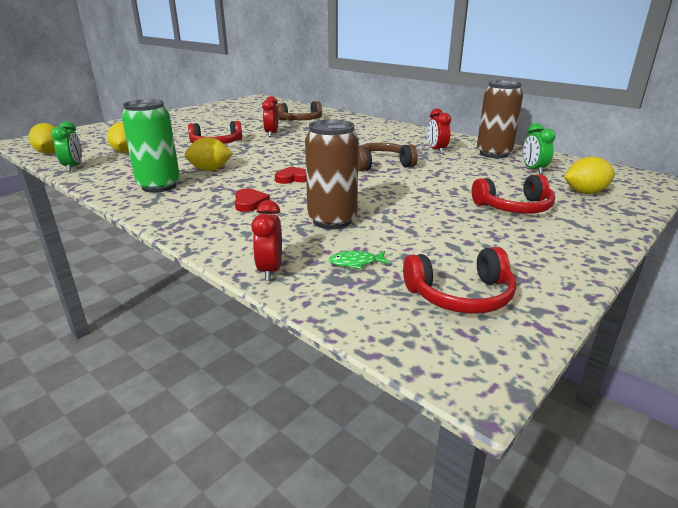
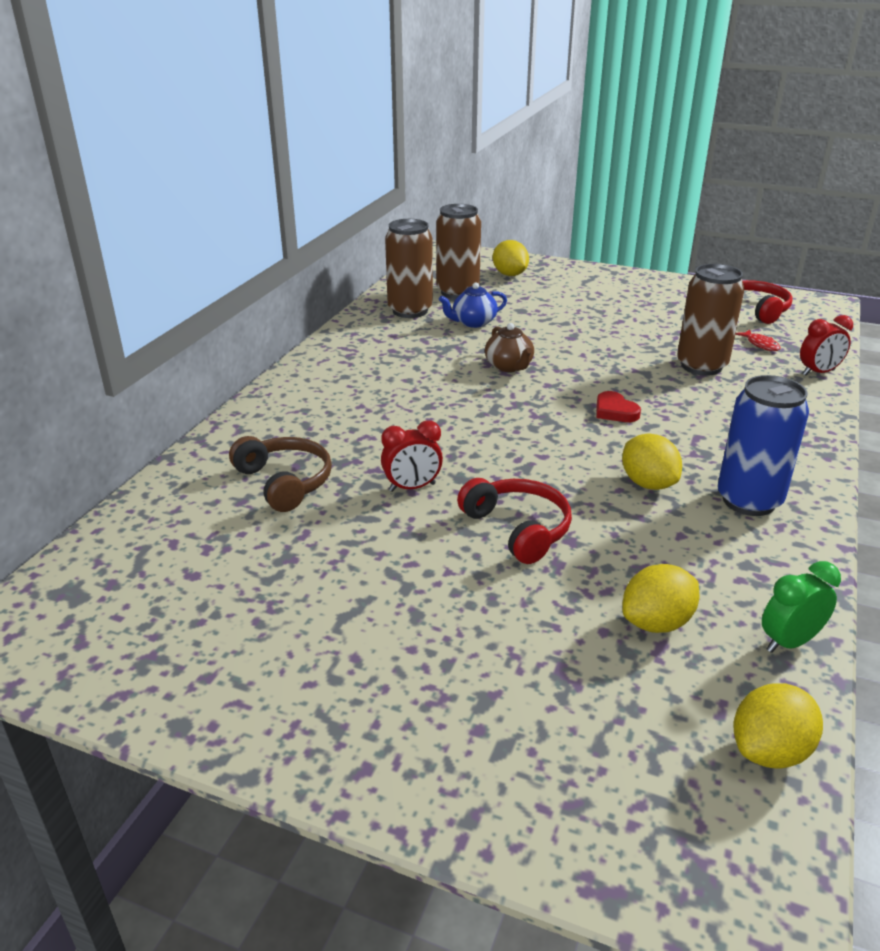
camera: 110 degrees left, 5 degrees up
(159, 186) = (749, 501): green can -> blue can
(249, 203) = (716, 418): red heart -> none
(355, 263) = (760, 344): green fish -> red fish
(381, 165) = (509, 366): brown headphones -> brown teapot
(436, 150) = (418, 341): red clock -> none
(464, 166) = (473, 322): none -> blue teapot
(514, 207) = (578, 298): red headphones -> none
(533, 170) = (457, 292): green clock -> brown can

